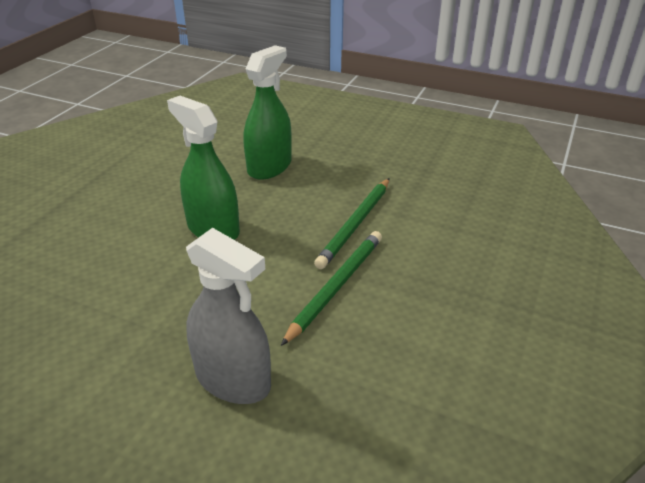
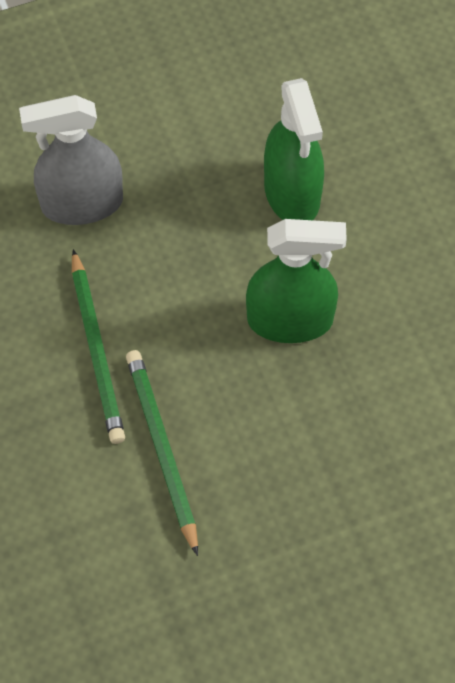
camera: 135 degrees right, 25 degrees up
(269, 167) = (361, 464): green spray bottle -> green spray bottle (292, 193)

